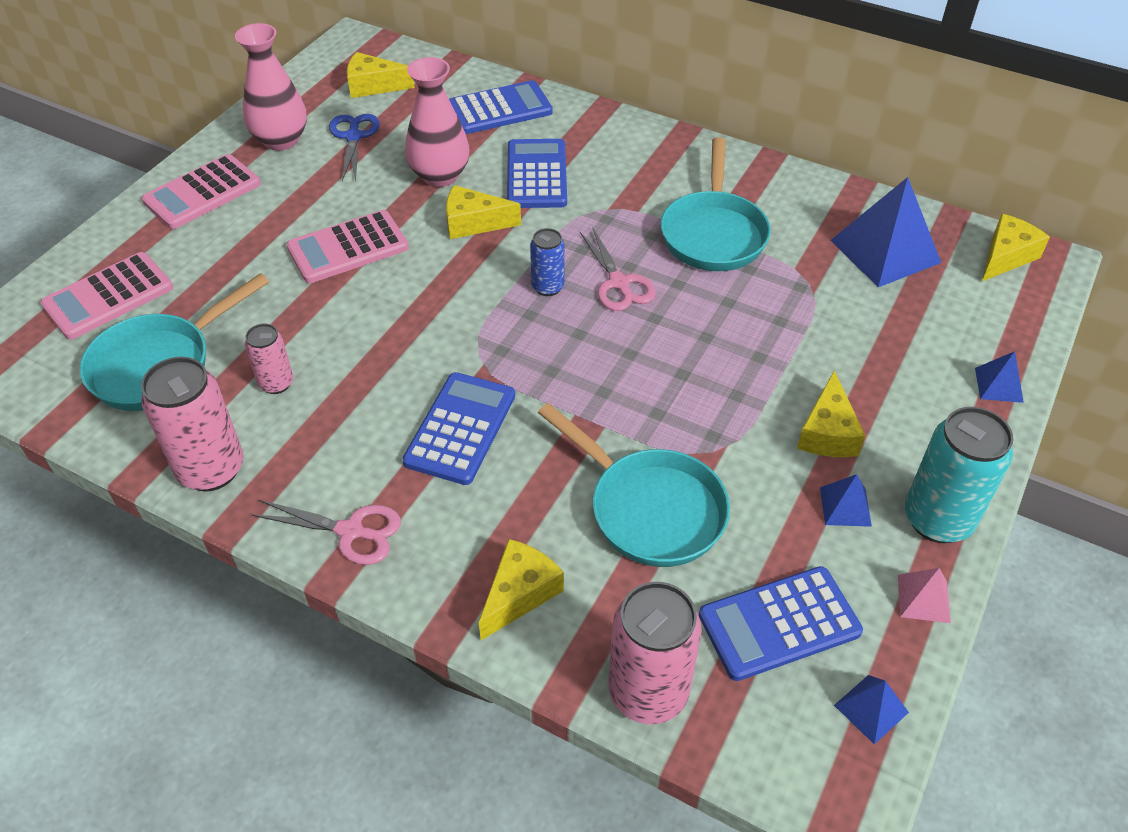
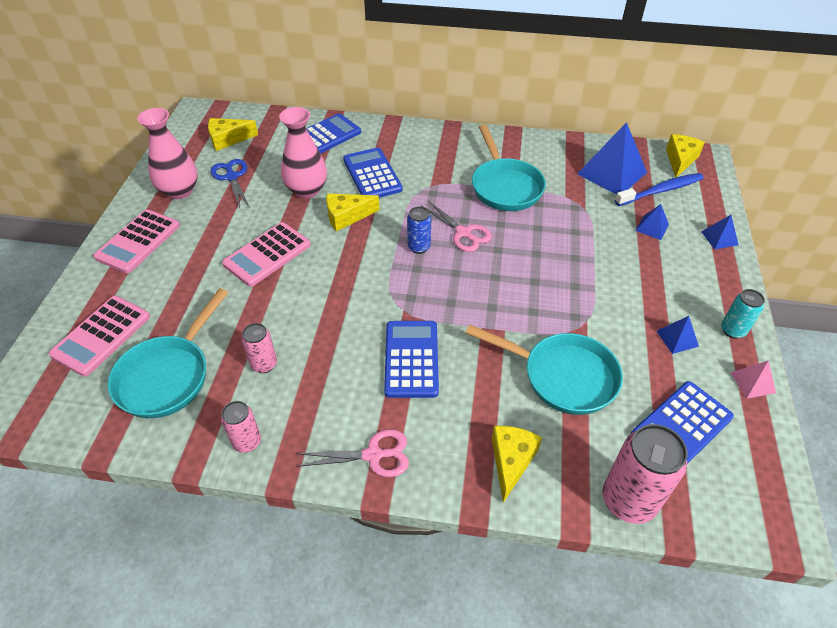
camera: 20 degrees left, 0 degrees up
(211, 469) = (247, 442): pink can -> pink can, size x0.56
(827, 432) = (641, 294): yellow cheese -> none
(871, 708) = (763, 463): blue pyramid -> blue pyramid (652, 227)
(937, 519) = (733, 330): turquoise can -> turquoise can, size x0.56
(947, 294) = (660, 190): none -> blue toothbrush

